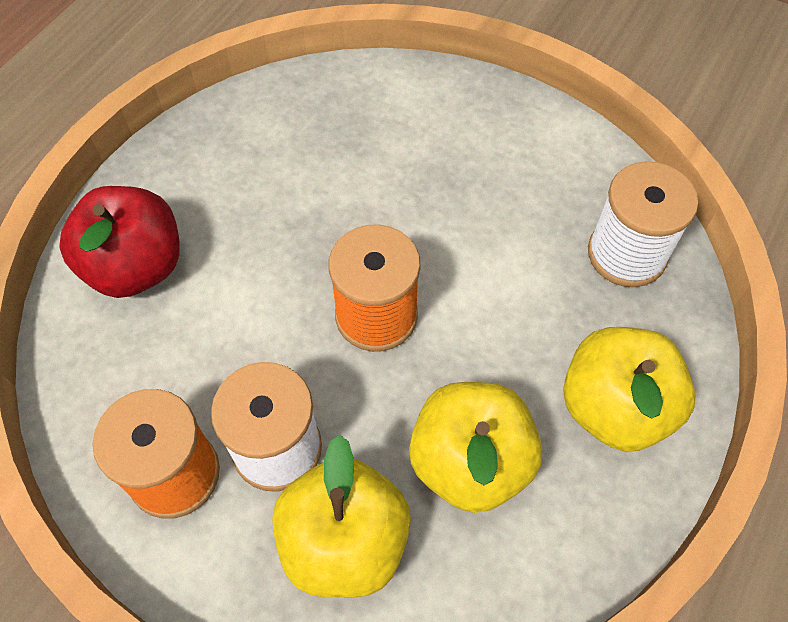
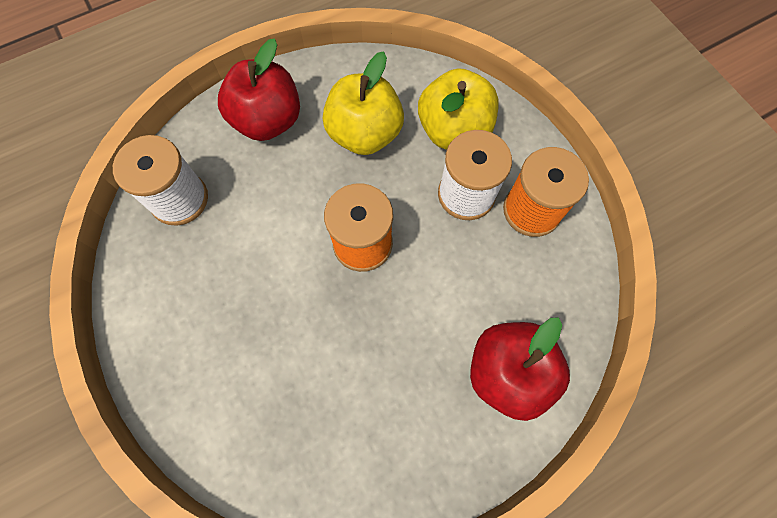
camera: 150 degrees left, 10 degrees up
(614, 407) = (268, 120): yellow apple -> red apple

